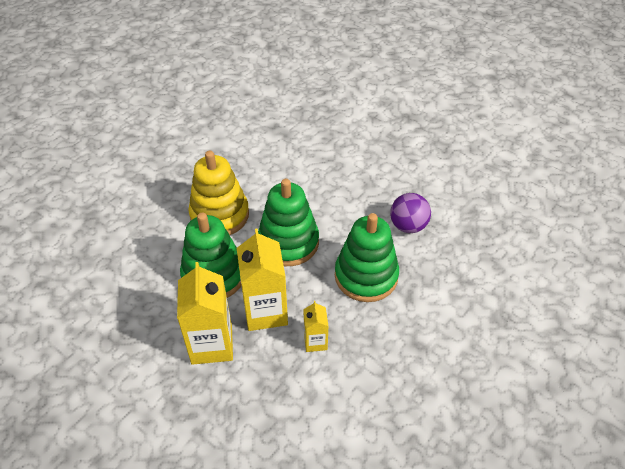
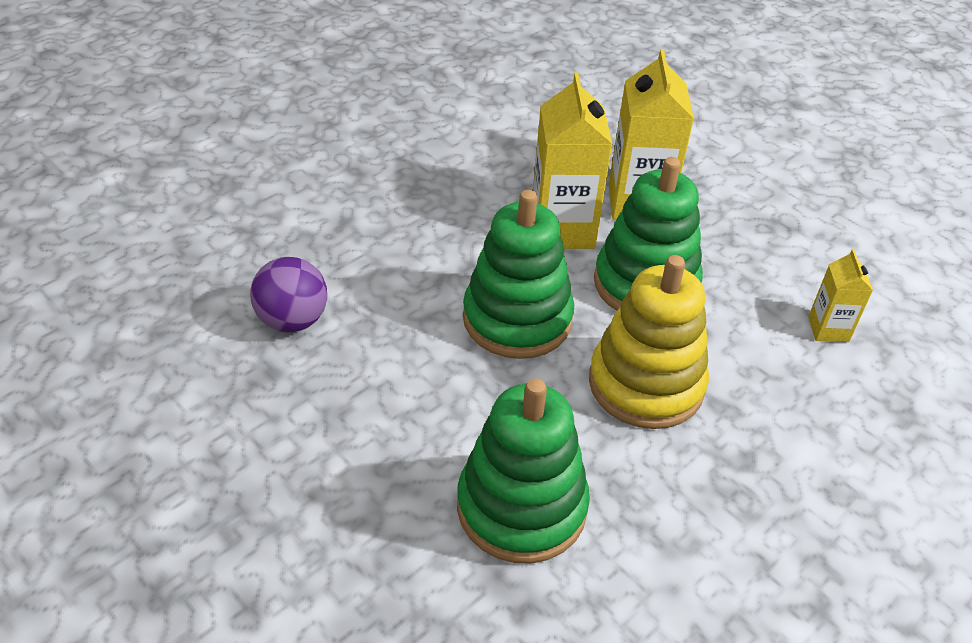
camera: 175 degrees left, 5 degrees down
(315, 341) = (494, 189): yellow carton -> yellow carton (828, 329)
(366, 276) = (397, 254): green stacking toy -> green stacking toy (521, 507)

